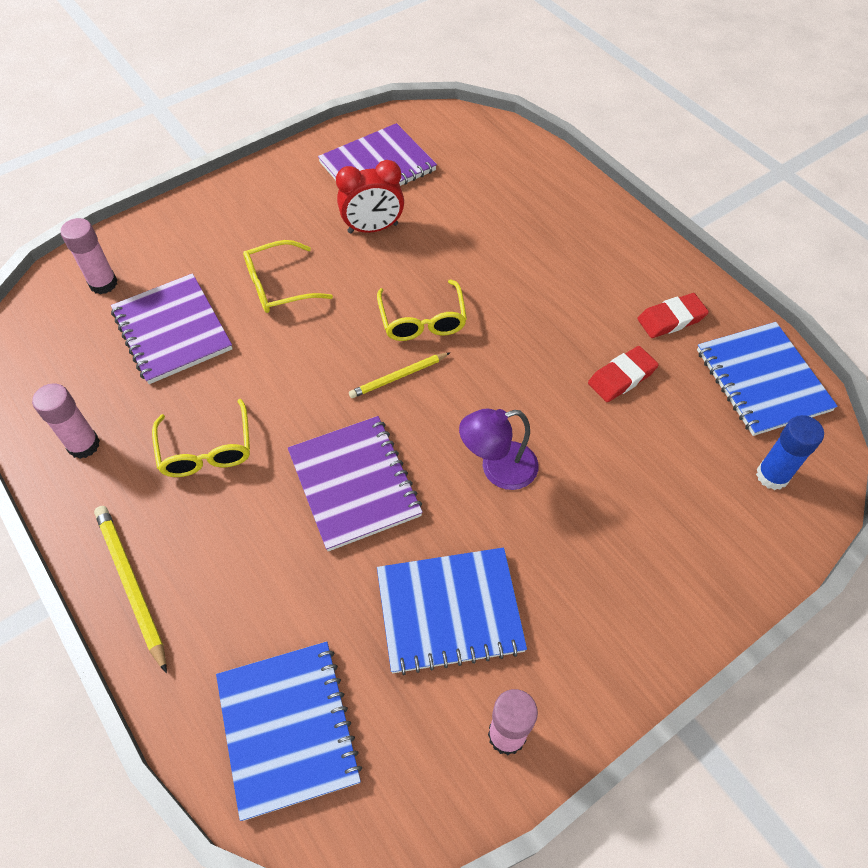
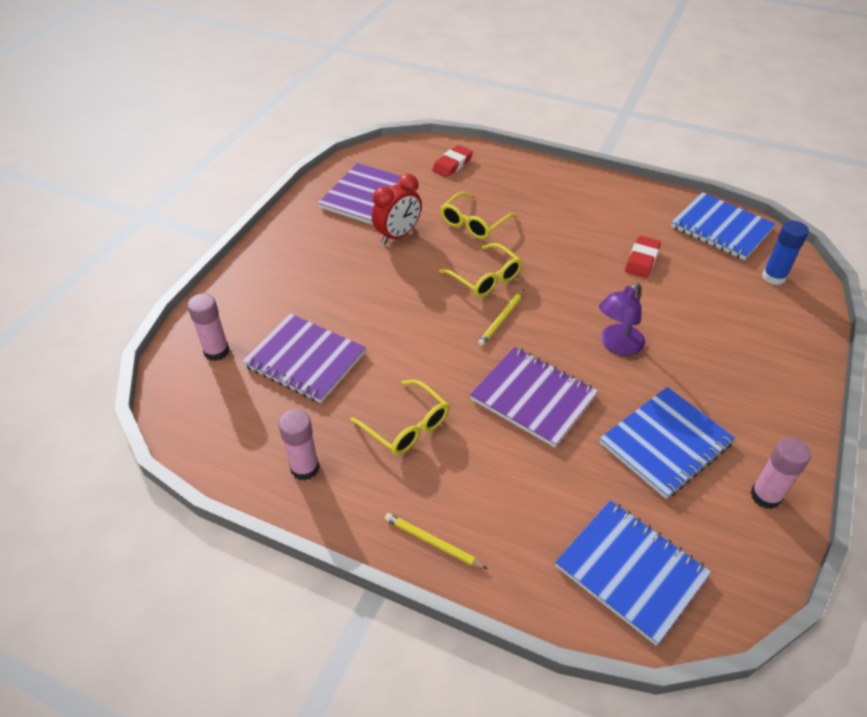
camera: 30 degrees left, 10 degrees down
(131, 585) = (433, 542): yellow pencil -> yellow pencil, size x0.66
(279, 286) = (362, 298): yellow glasses -> yellow glasses (473, 223)
(671, 319) = (640, 215): red eraser -> red eraser (452, 164)

